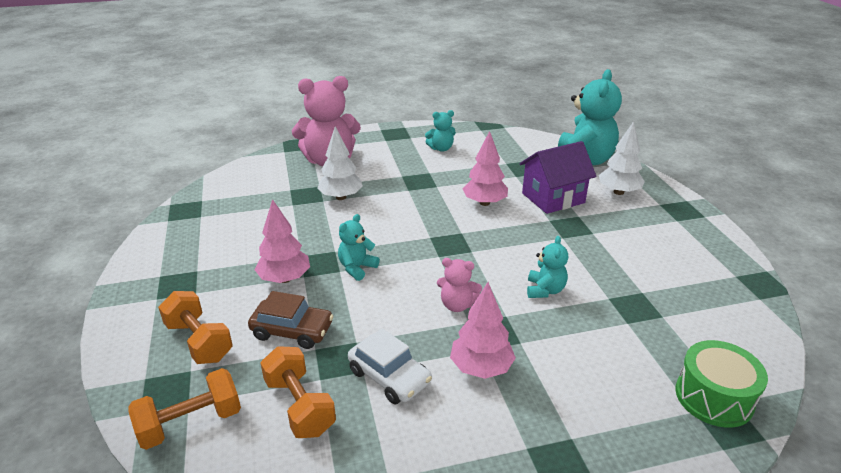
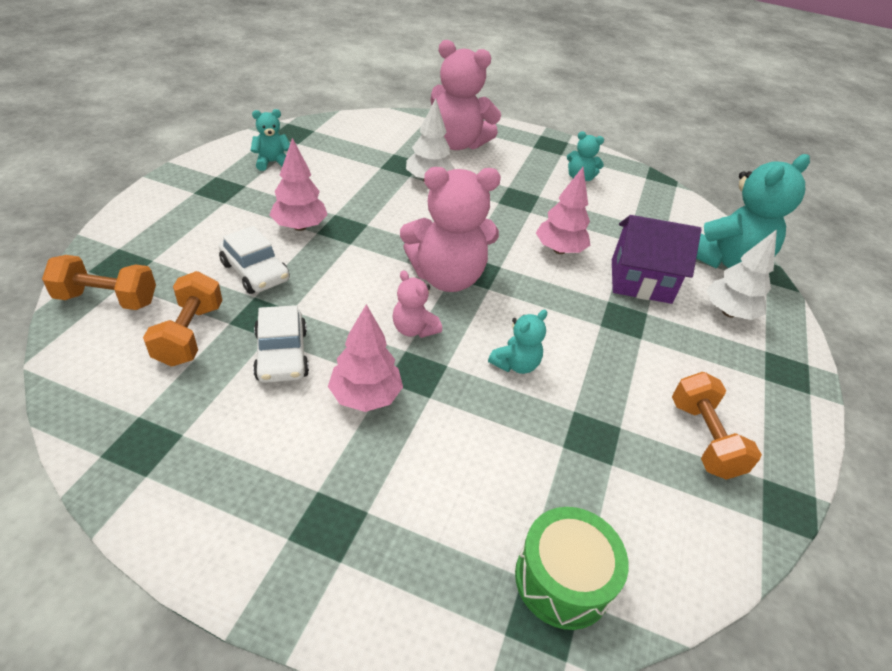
camera: 30 degrees right, 10 degrees up
(199, 341) = (183, 242): orange dumbbell -> orange dumbbell (703, 439)
(292, 331) = (255, 272): brown car -> white car
(357, 268) = (367, 248): turquoise teddy bear -> turquoise teddy bear (272, 162)
(436, 258) = (447, 277): none -> pink teddy bear

